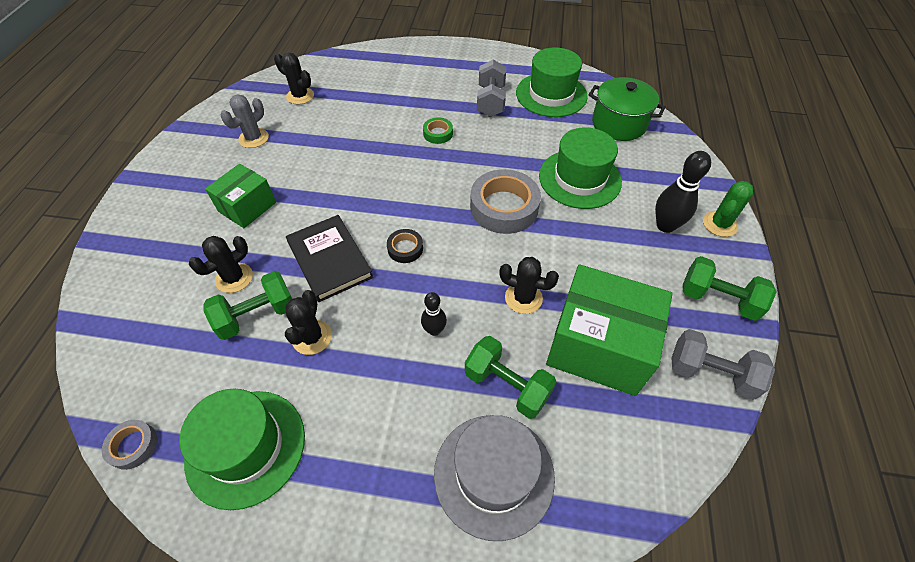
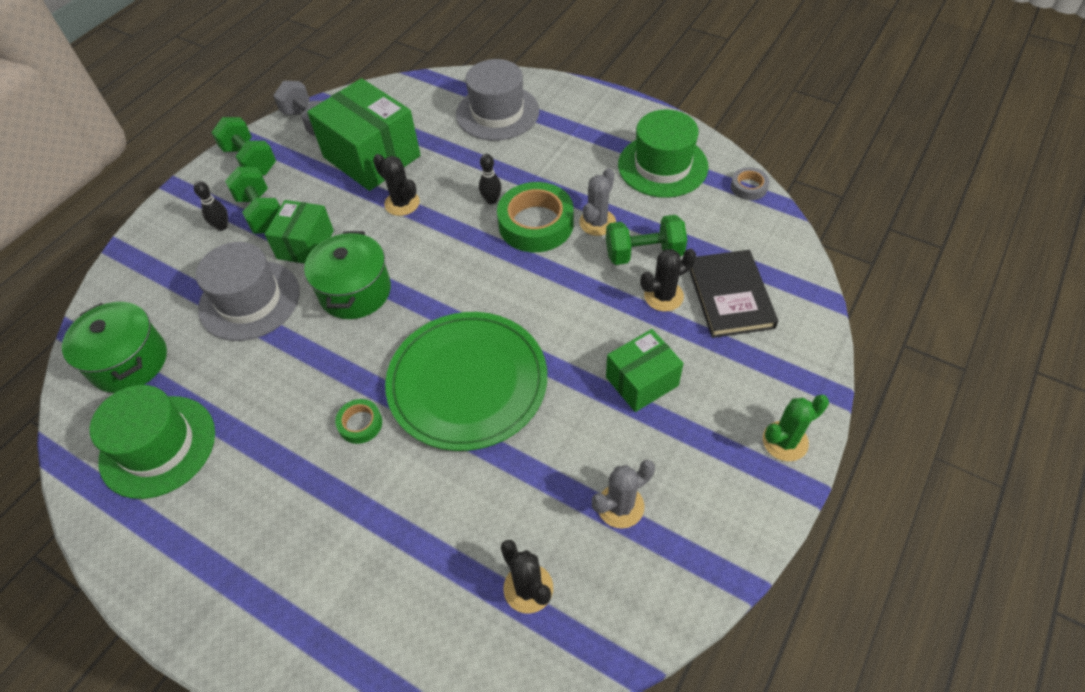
camera: 155 degrees left, 0 degrees up
(312, 337) = (597, 222): black cactus -> grey cactus
(330, 260) = (562, 287): black book -> black book (730, 296)
(376, 316) = (536, 224): none -> green tape
(378, 172) = (467, 383): none -> green plate
(405, 248) = (482, 277): black tape -> none
(490, 101) = (249, 463): grey dumbbell -> none
(504, 207) = (355, 291): grey tape -> green pot
(507, 385) = (458, 152): green dumbbell -> green dumbbell (262, 214)
(578, 231) = (305, 244): none -> green box
(579, 179) = (249, 300): green hat -> grey hat
(665, 226) = (222, 226): black bowling pin -> black bowling pin, size x0.60
(719, 224) = (173, 213): green cactus -> green cactus (785, 441)

